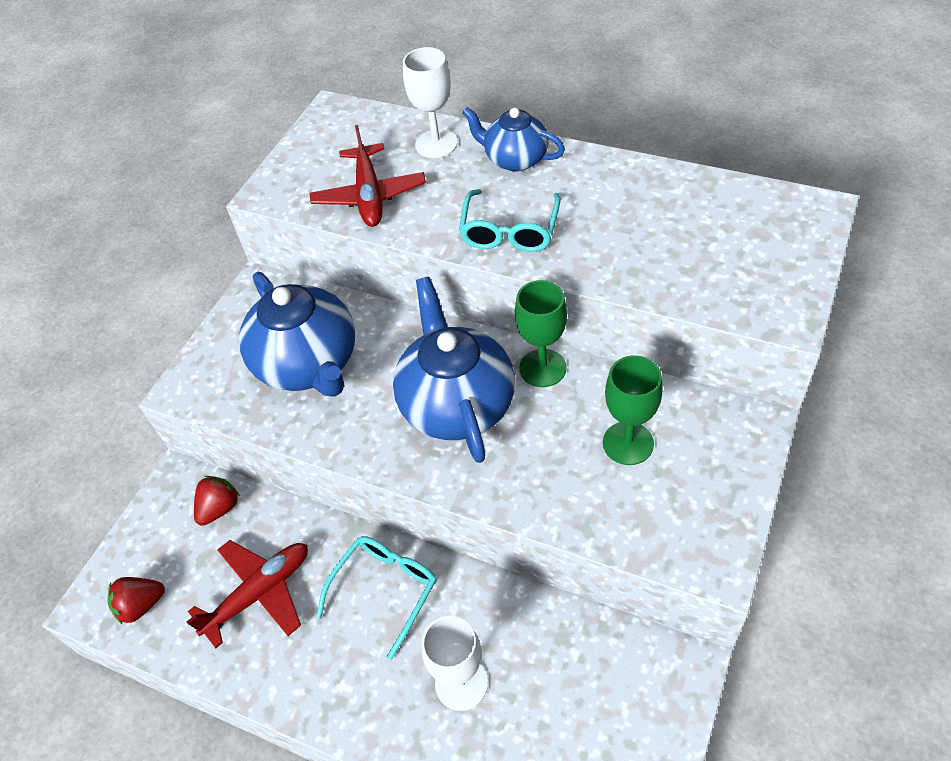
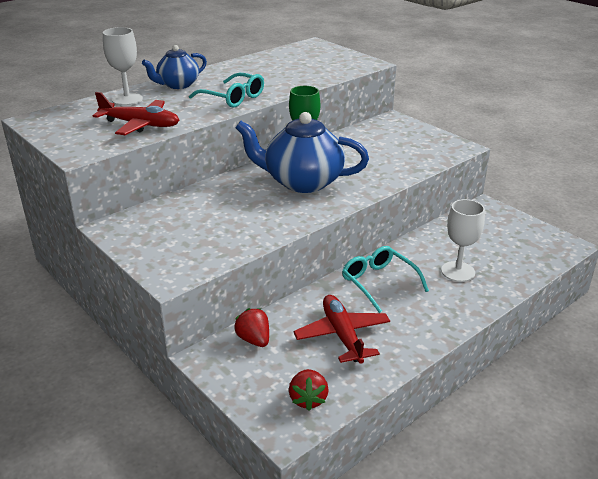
camera: 70 degrees left, 20 degrees down
(309, 364) = (212, 222): blue teapot -> none
(628, 443) = (376, 146): green goblet -> none

